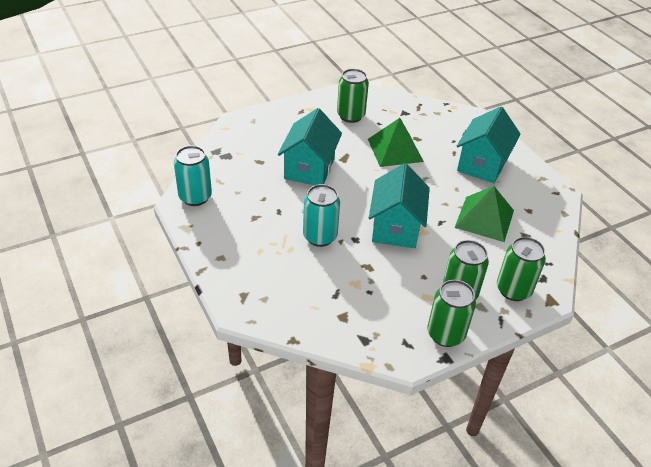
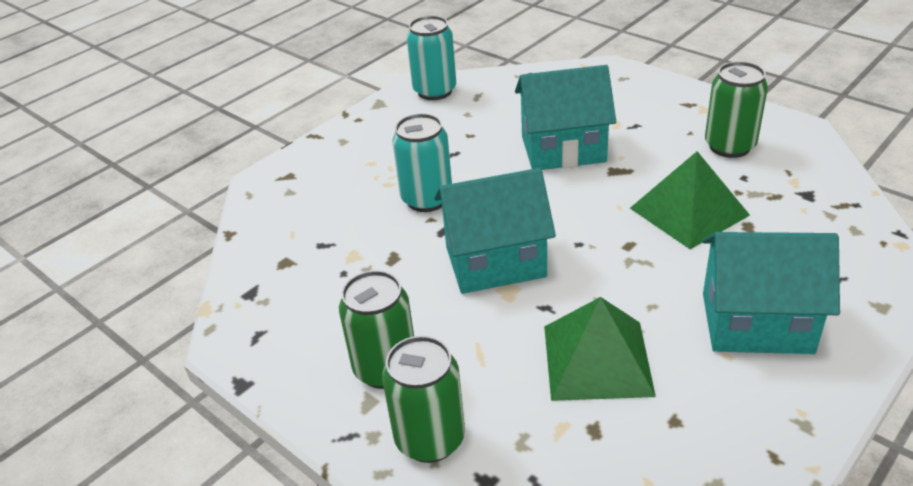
camera: 75 degrees right, 5 degrees down
(445, 334) = (289, 373): green can -> none

